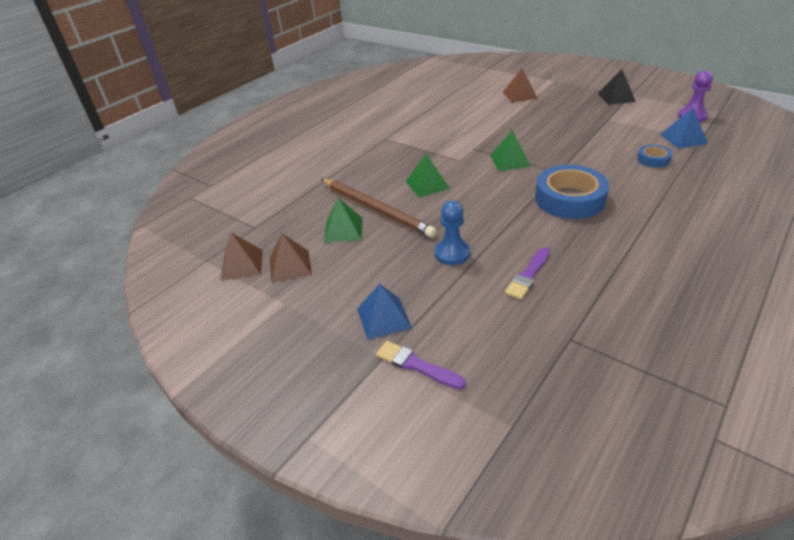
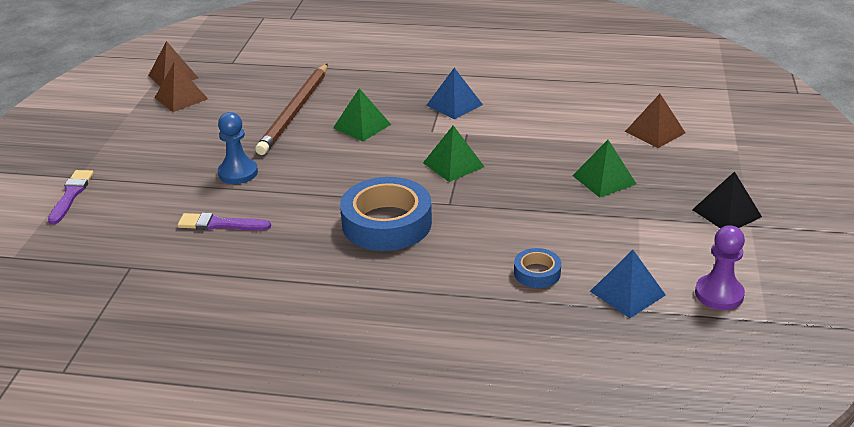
camera: 60 degrees right, 5 degrees down
(343, 230) = (250, 105): green pyramid -> green pyramid (604, 179)
(384, 318) = (126, 163): blue pyramid -> blue pyramid (454, 105)

